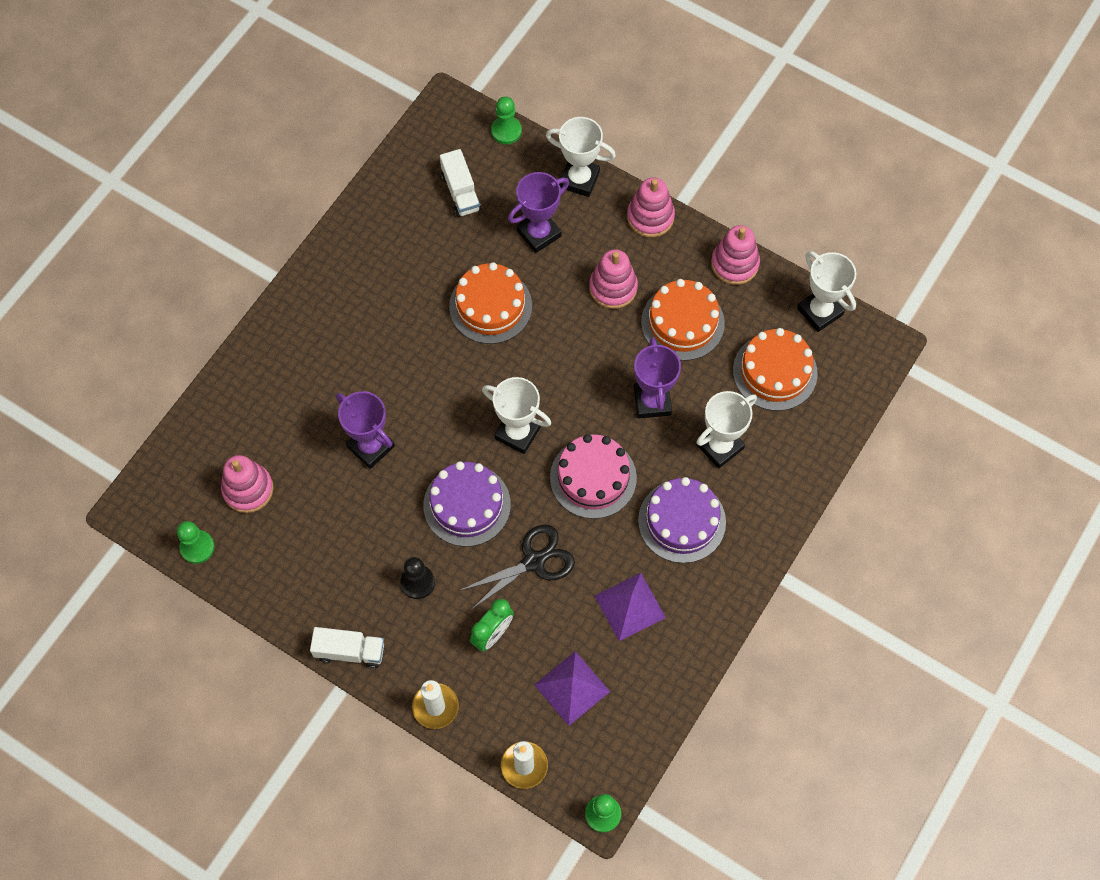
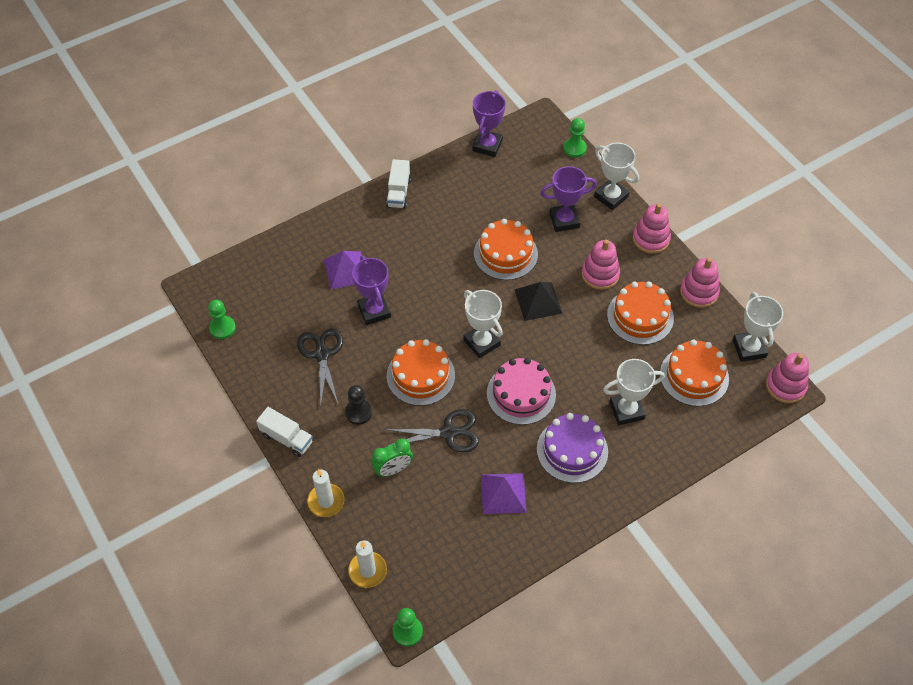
camera: 25 degrees right, 10 degrees down
(248, 489) = (276, 305): pink stacking toy -> pink stacking toy (785, 386)
(336, 528) = (321, 354): none -> black scissors
(461, 192) = (522, 175): white truck -> white truck (398, 192)
(467, 505) = (420, 375): purple cake -> orange cake
(557, 352) = (538, 301): none -> black pyramid
(572, 688) = (431, 531): purple pyramid -> purple pyramid (346, 270)
(652, 401) = (591, 360): purple trophy -> purple trophy (487, 145)

